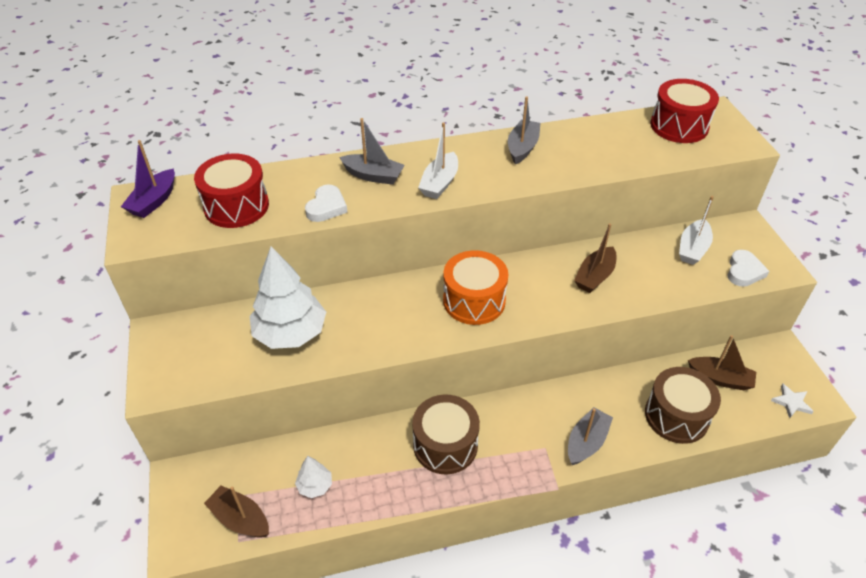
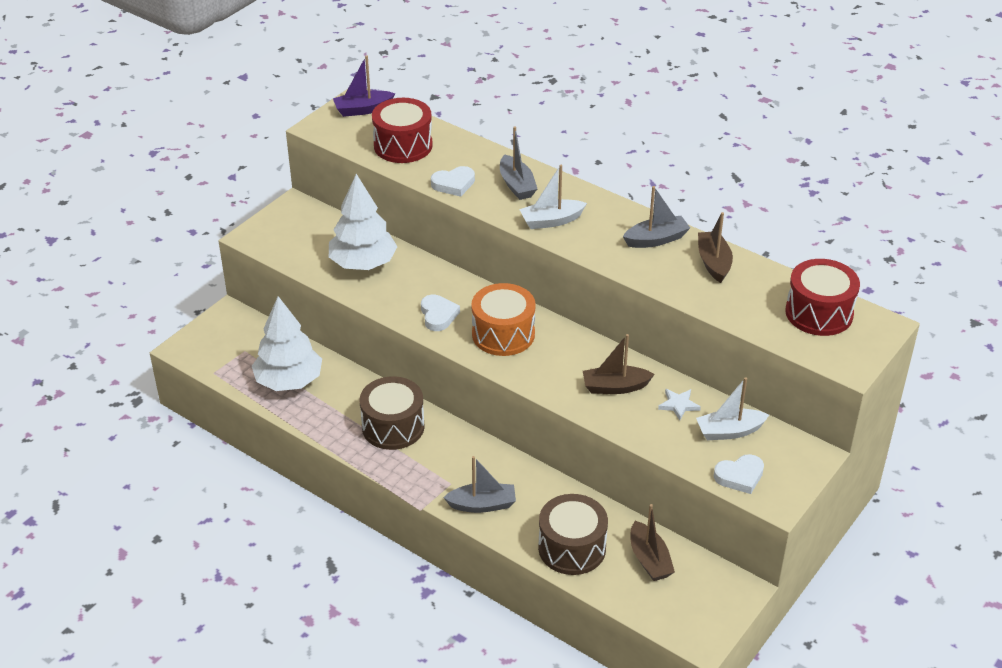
camera: 50 degrees right, 5 degrees down
(240, 519) = (229, 363): brown boat -> brown boat (713, 263)
(315, 486) = (289, 381): white tree -> white tree, size x2.13
(410, 325) = (438, 315): none -> white heart
(791, 402) = (676, 620): white star -> white star (678, 405)

